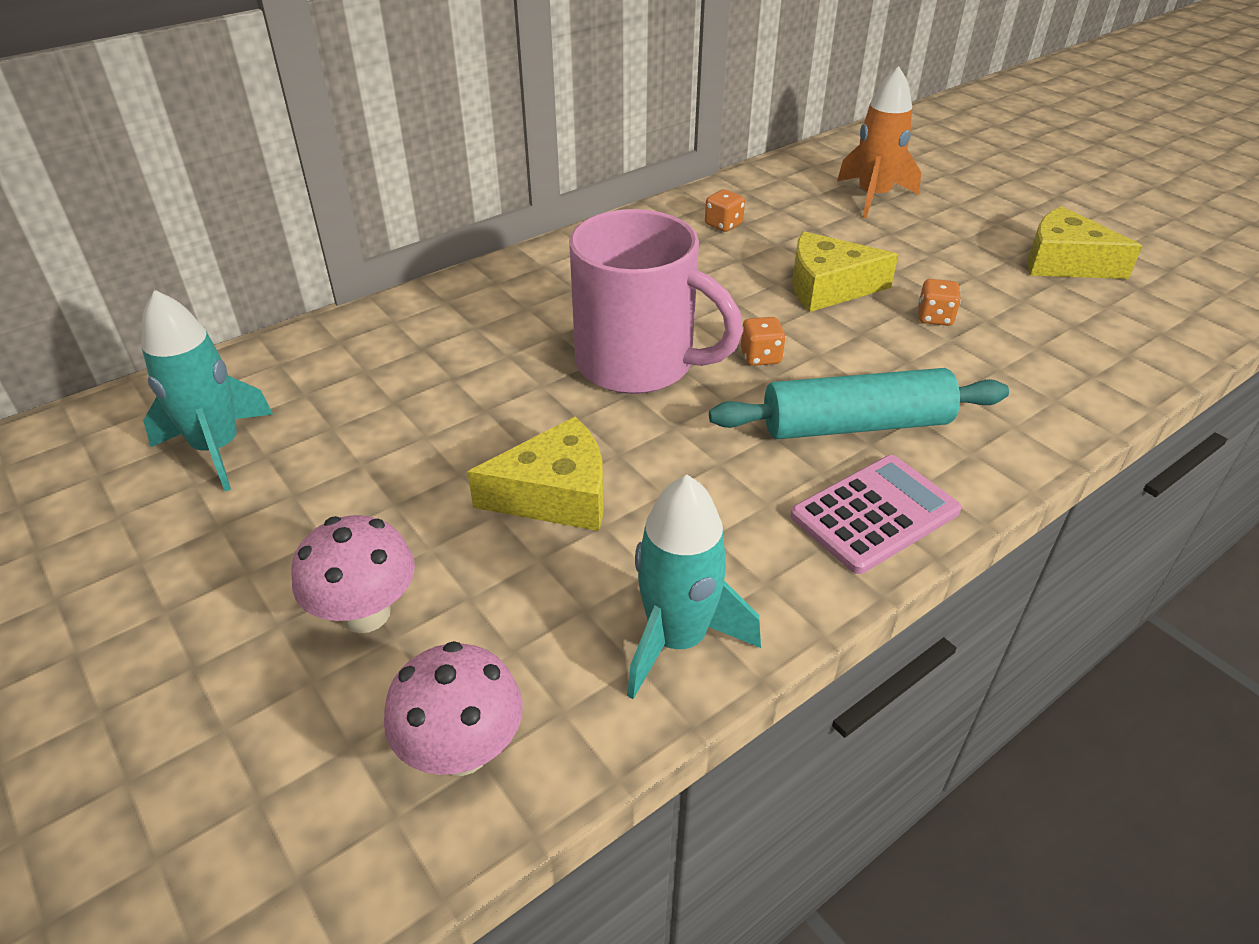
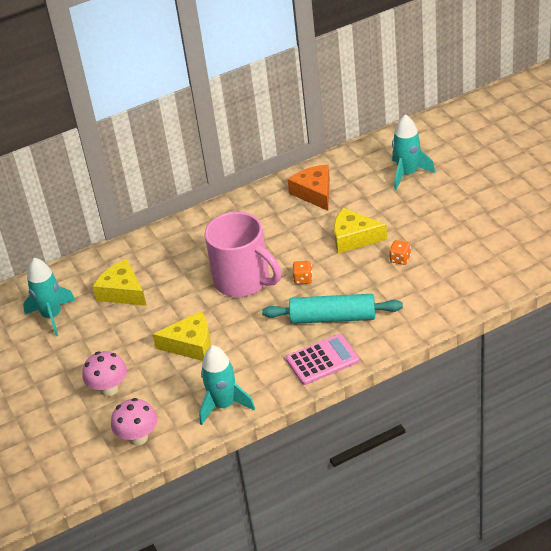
camera: 15 degrees right, 0 degrees up
(723, 225) = (314, 193): orange dice -> orange cheese
(873, 197) = (407, 174): orange rocket -> turquoise rocket
(1064, 262) = (490, 225): yellow cheese -> yellow cheese (122, 292)

